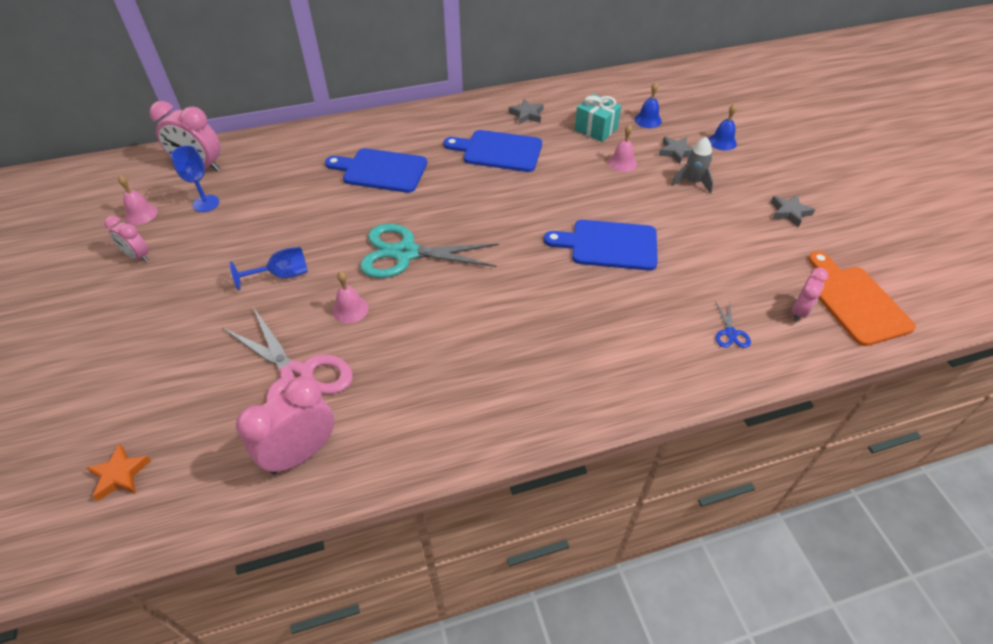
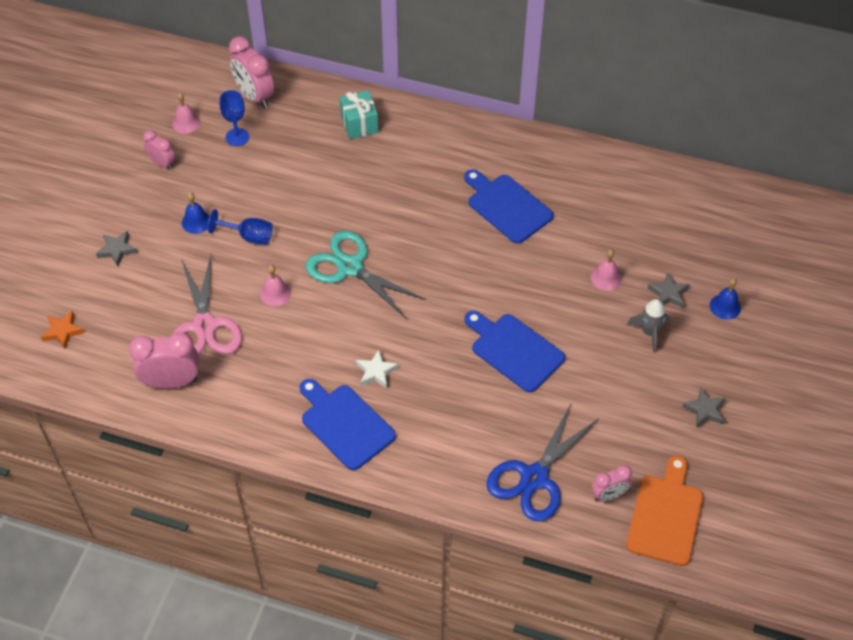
camera: 35 degrees right, 5 degrees up
(138, 256) = (162, 163): pink clock -> pink clock turned 150 degrees clockwise
(381, 170) = (392, 175): blue cutting board -> blue cutting board (345, 424)
(509, 324) = (376, 372): none -> white star
(526, 115) = (568, 179): grey star -> grey star (117, 250)
(596, 129) = (617, 229): turquoise gift -> turquoise gift (359, 124)
(648, 120) = (678, 244): blue bell -> blue bell (196, 222)
(730, 333) = (534, 478): blue scissors -> blue scissors, size x2.43

